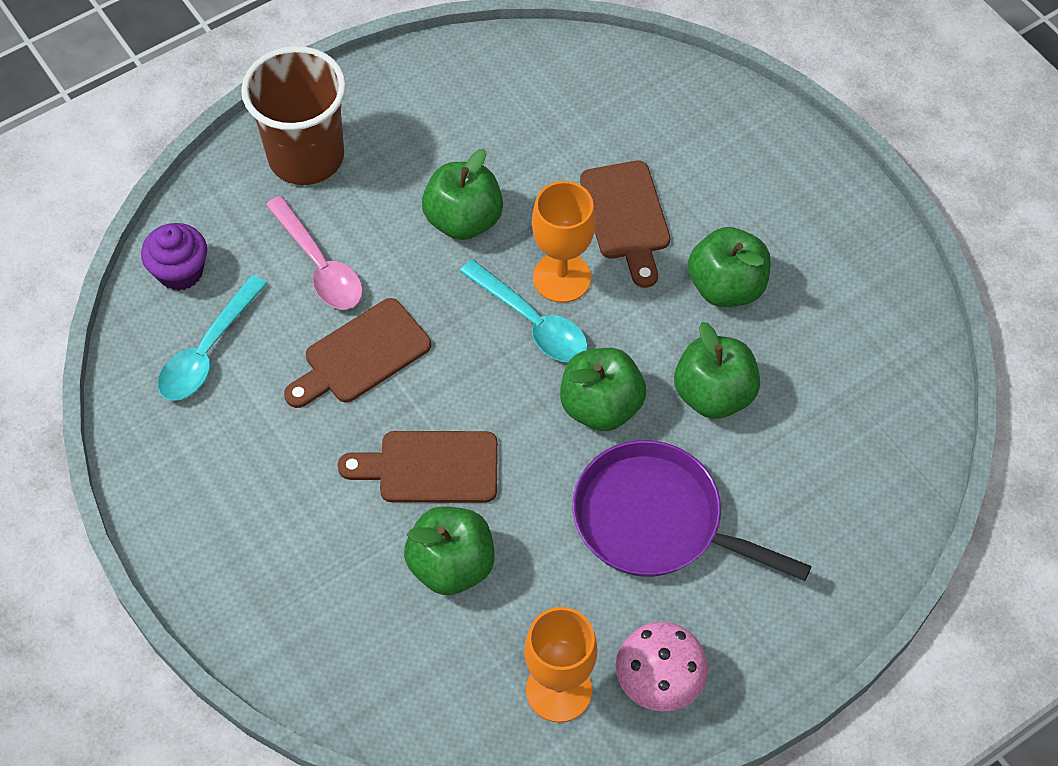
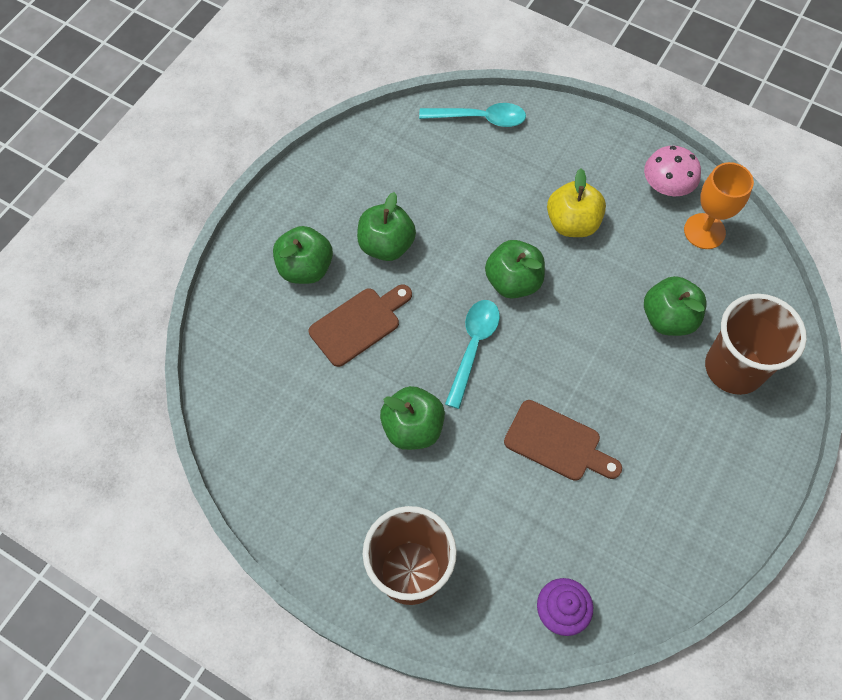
camera: 115 degrees left, 5 degrees up
(208, 351) = (613, 551): turquoise spoon -> turquoise spoon (480, 118)
(319, 265) = (501, 509): pink spoon -> none
(340, 607) = (734, 368): none -> brown cup
(430, 467) = (613, 360): brown cutting board -> none
(562, 277) = (429, 343): orange goblet -> none
(656, 520) = (572, 223): purple pan -> yellow apple
(713, 394) = (470, 224): green apple -> green apple (305, 268)

